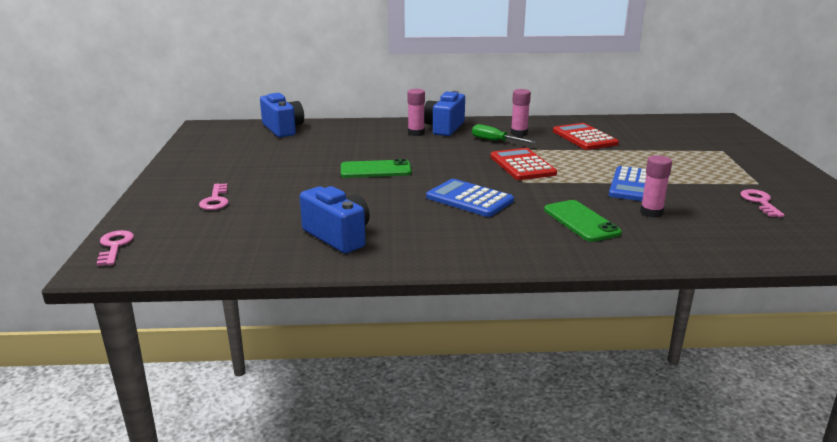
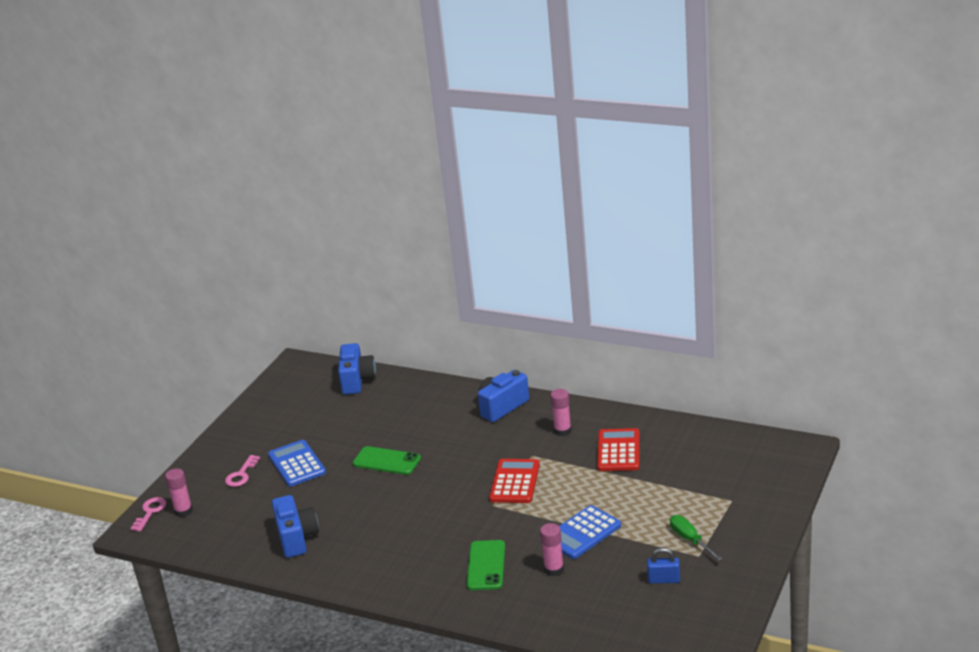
camera: 30 degrees right, 5 degrees up
(416, 133) = (468, 411): pink glue stick -> pink glue stick (183, 511)
(469, 199) = (427, 518): blue calculator -> blue calculator (296, 464)
(495, 141) = (527, 439): green screwdriver -> green screwdriver (690, 540)
(760, 202) = (664, 580): pink key -> blue padlock

